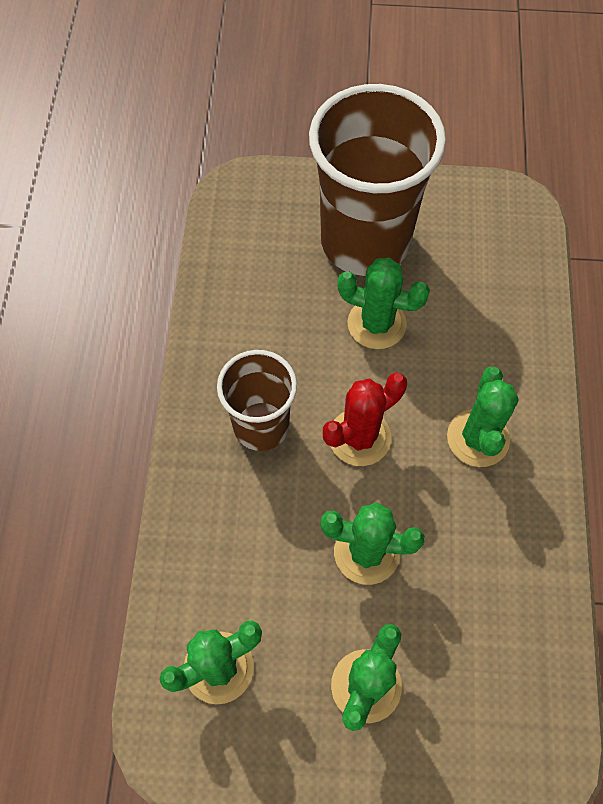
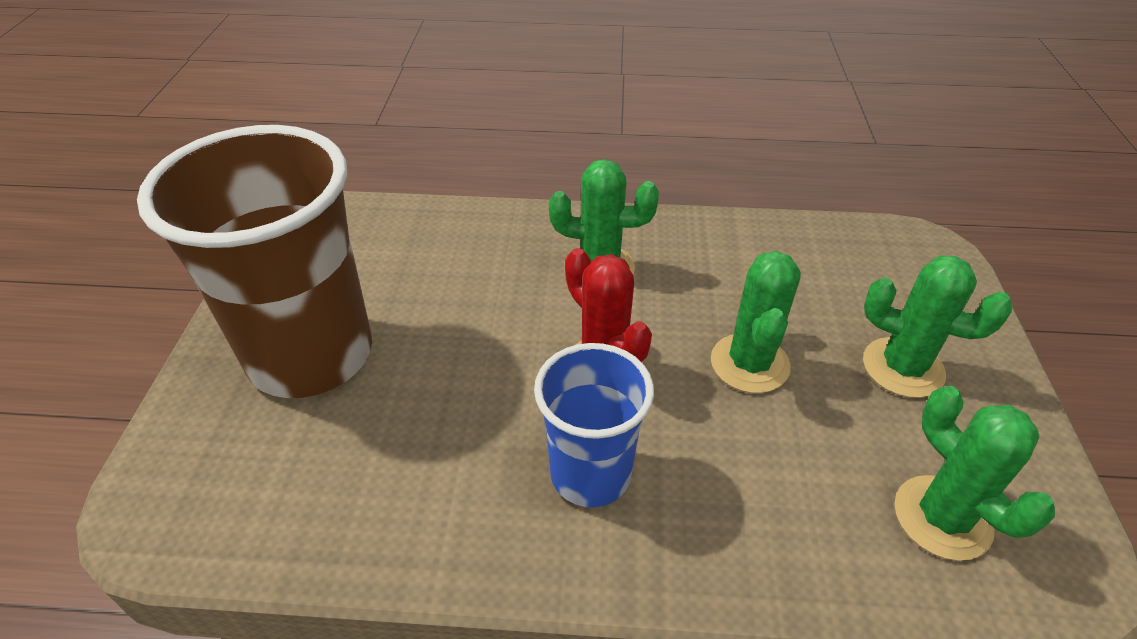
camera: 90 degrees left, 20 degrees down
(261, 426) = (590, 474): brown cup -> blue cup
(376, 324) = (442, 346): green cactus -> none

